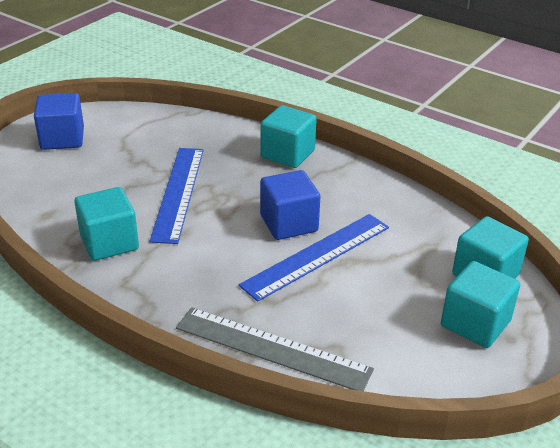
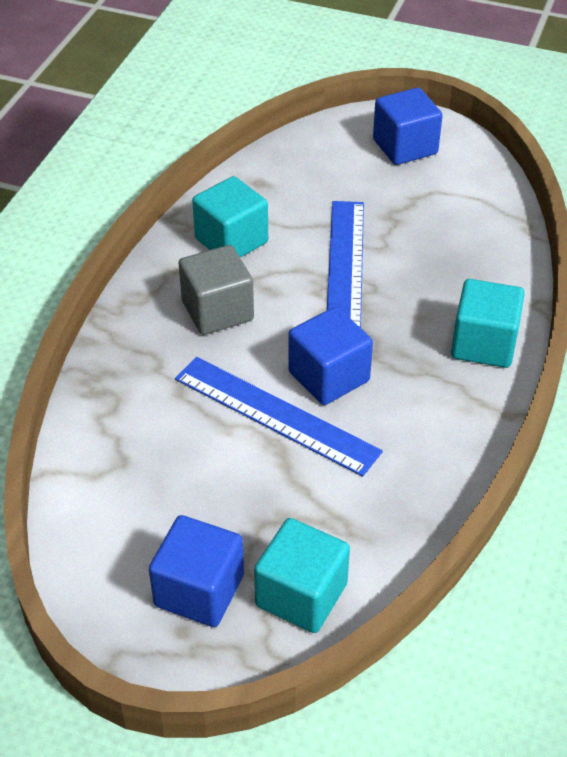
camera: 75 degrees right, 10 degrees up
(178, 193) = (345, 267): blue ruler -> blue ruler turned 75 degrees counterclockwise
(189, 265) = (217, 311): none -> grey cube
(272, 348) = (105, 407): grey ruler -> none
(475, 323) = (199, 590): turquoise cube -> blue cube

